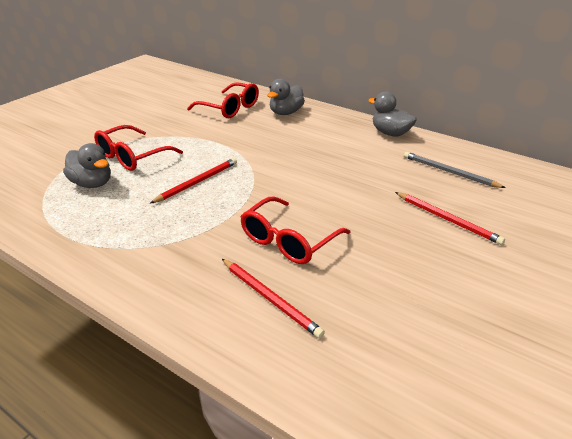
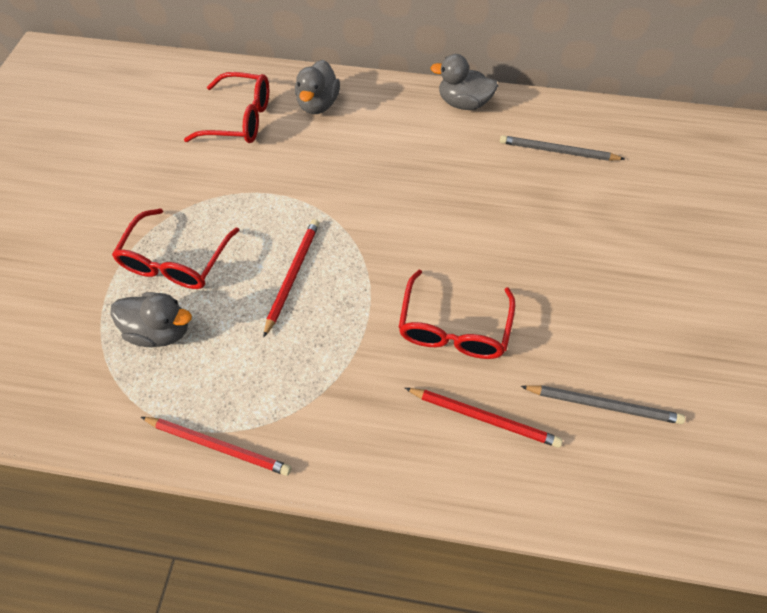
camera: 25 degrees left, 25 degrees up
(381, 327) = (603, 405): none -> grey pencil
(447, 219) = (590, 229): red pencil -> red pencil (219, 446)

